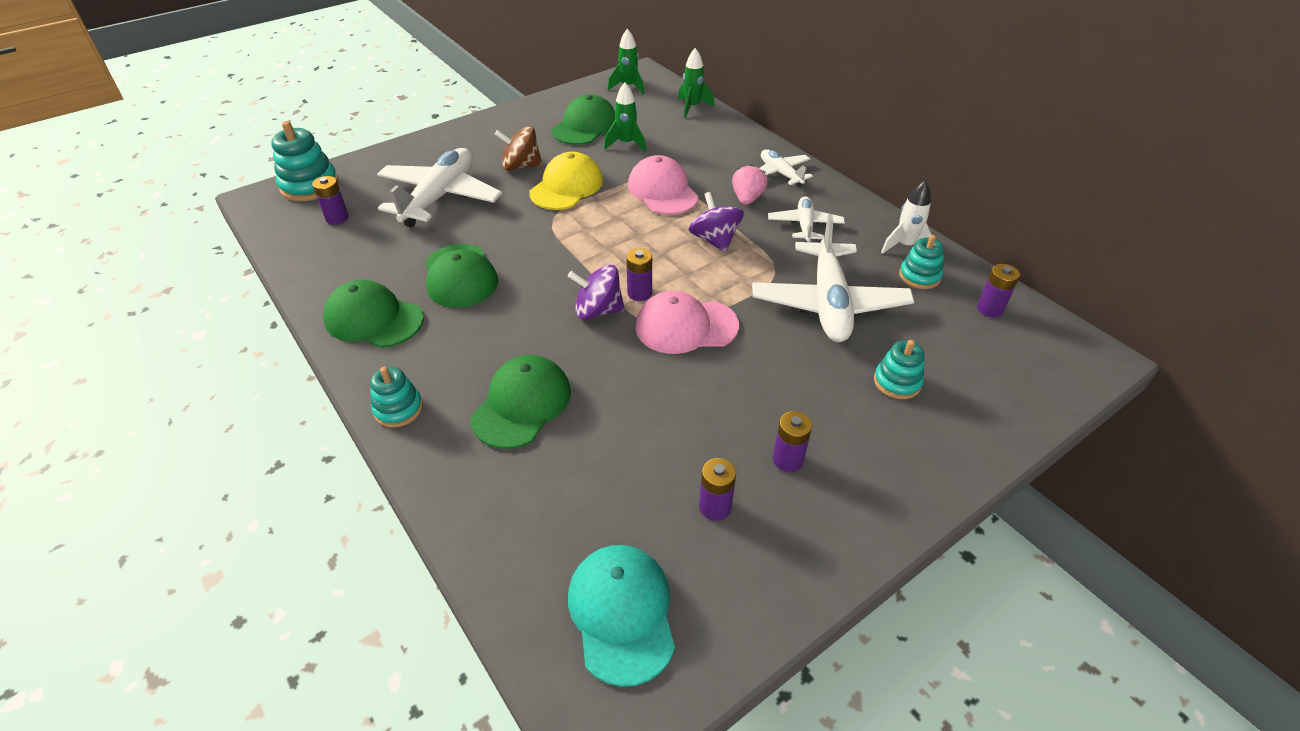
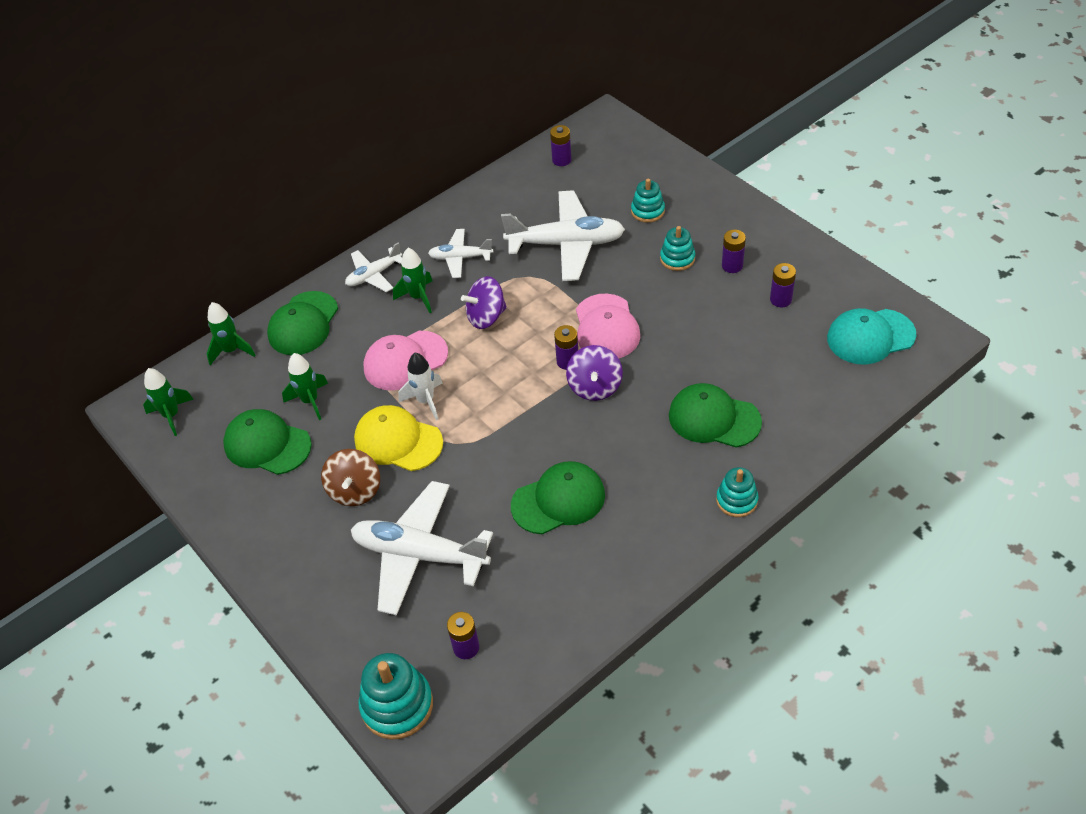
camera: 90 degrees left, 5 degrees up
(373, 319) = (630, 554): green cap -> green cap (303, 324)
(747, 199) = (418, 297): pink strawberry -> green rocket
(905, 246) = (486, 198): white rocket -> white rocket (425, 401)
(919, 276) = (526, 193): turquoise stacking toy -> turquoise stacking toy (677, 258)

